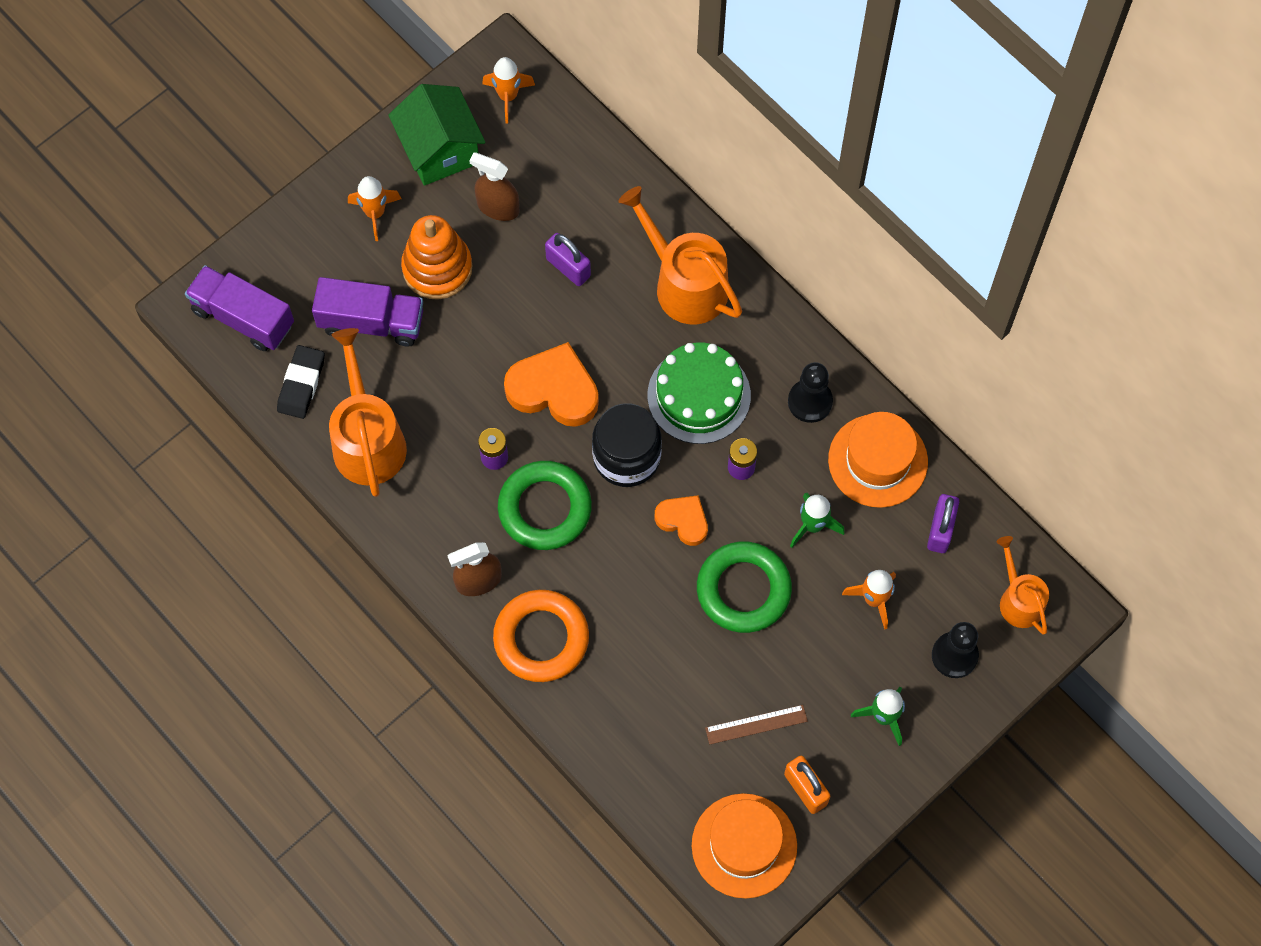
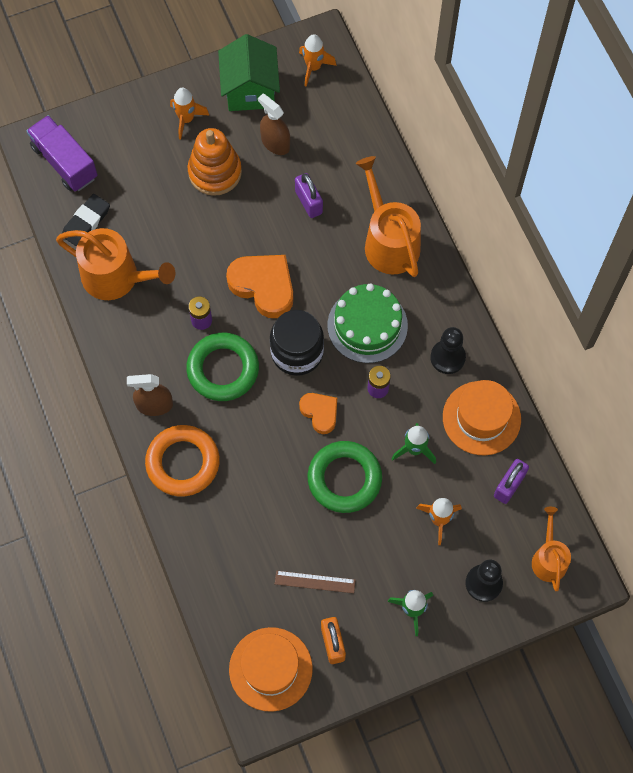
camera: 20 degrees right, 0 degrees up
(367, 440) = (116, 277): orange watering can -> orange watering can turned 105 degrees clockwise
(371, 322) = (153, 195): purple truck -> none

